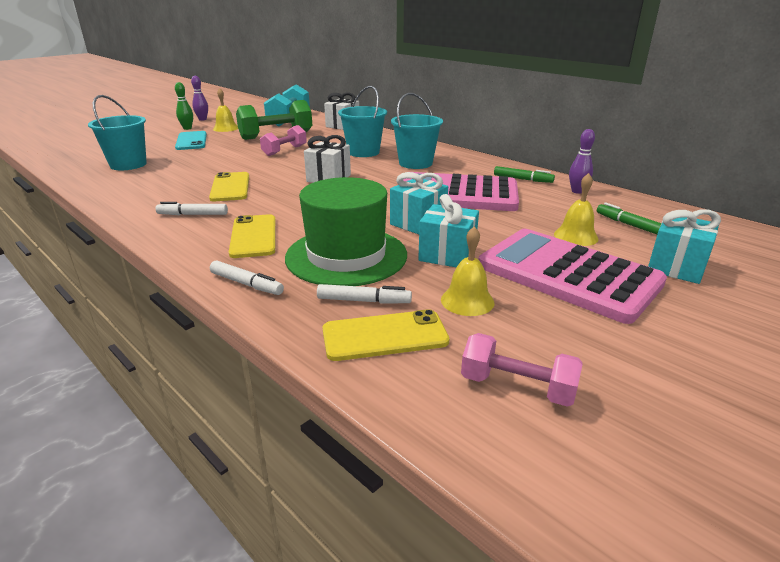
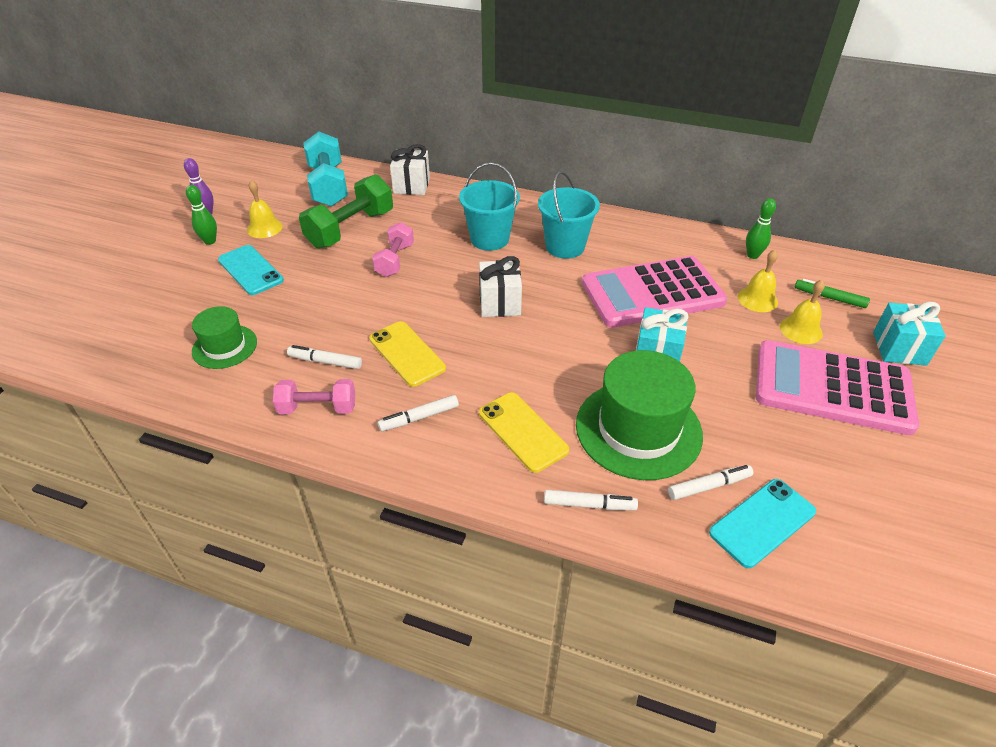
camera: 25 degrees left, 15 degrees up
(128, 165) = (224, 346): turquoise bucket -> green hat
(174, 181) = (325, 362): none -> white marker
(385, 336) = (762, 522): yellow phone -> turquoise phone
(447, 255) = (721, 395): turquoise gift -> none
(467, 301) = (786, 453): yellow bell -> yellow bell (757, 299)
(517, 387) = (893, 537): pink dumbbell -> pink dumbbell (318, 408)
(522, 179) = (691, 248): green marker -> none
(577, 191) = (752, 255): purple bowling pin -> green bowling pin

